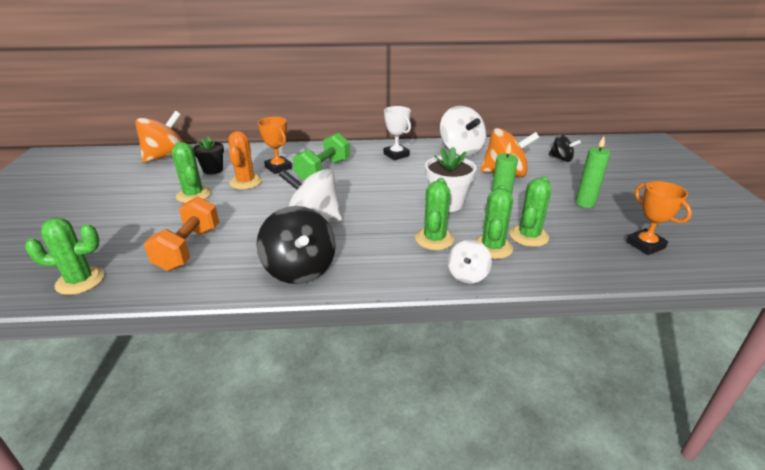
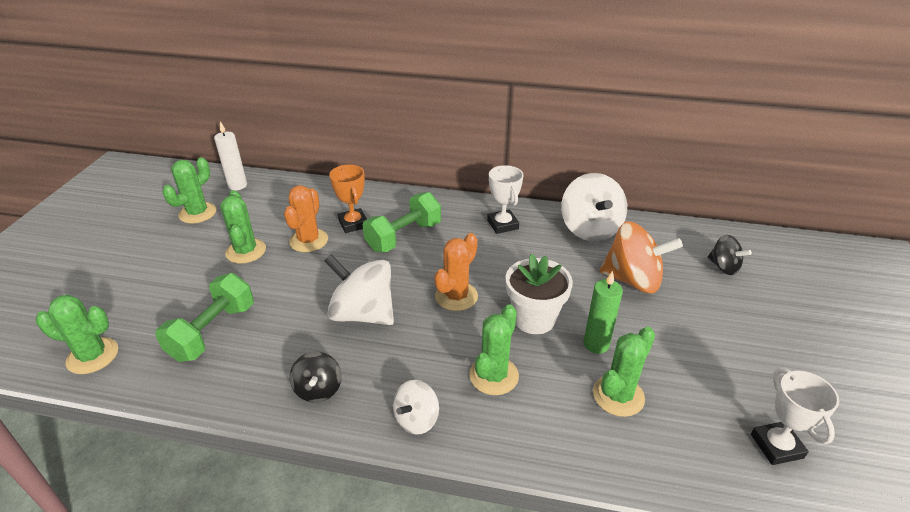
camera: 15 degrees right, 5 degrees up
(166, 156) = (237, 185): orange spinning top -> white candle
(188, 248) = (213, 332): orange dumbbell -> green dumbbell
(213, 170) = (280, 215): black flower pot -> none
(299, 269) = (318, 389): black spinning top -> black spinning top, size x0.56
(382, 199) = (456, 296): none -> orange cactus
(467, 275) = (511, 443): white spinning top -> white spinning top (416, 419)
(492, 247) = (561, 405): green cactus -> green cactus (197, 213)
(585, 203) = (722, 353): green candle -> none
(645, 245) = (776, 446): orange trophy -> white trophy

